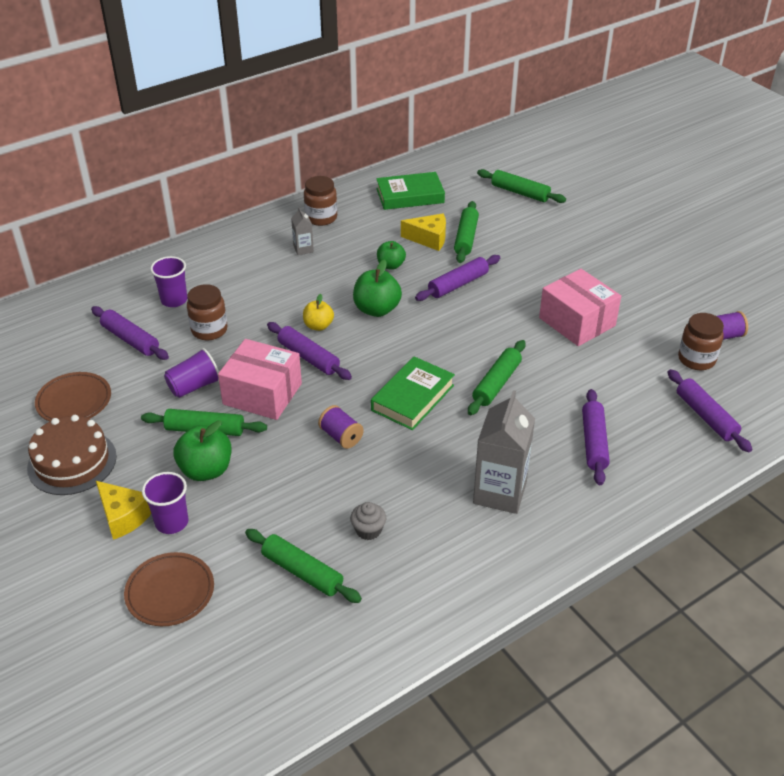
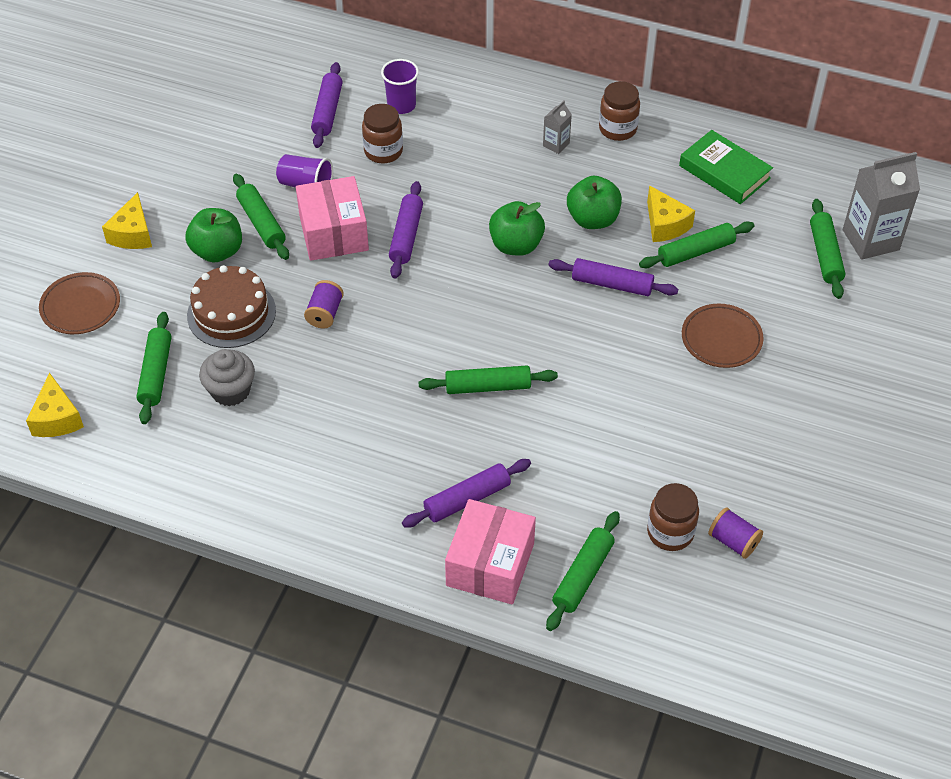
camera: 55 degrees right, 10 degrees up
(72, 462) = (164, 169): brown cake -> brown cake (231, 313)
(74, 401) = (228, 126): brown plate -> brown plate (721, 339)
(172, 522) = (148, 265): purple cup -> none
(288, 670) = (57, 418): none -> yellow cheese
(318, 326) = (455, 218): yellow apple -> none
(368, 530) = (230, 391): grey cupcake -> grey cupcake, size x1.54
(390, 265) = (593, 219): green apple -> green apple, size x1.58
(412, 398) = (415, 335): green book -> none
(500, 492) = (344, 458): grey carton -> grey carton (870, 240)
(577, 322) = (641, 405): pink box -> pink box (490, 564)
(706, 416) = (583, 576): purple rolling pin -> green rolling pin

